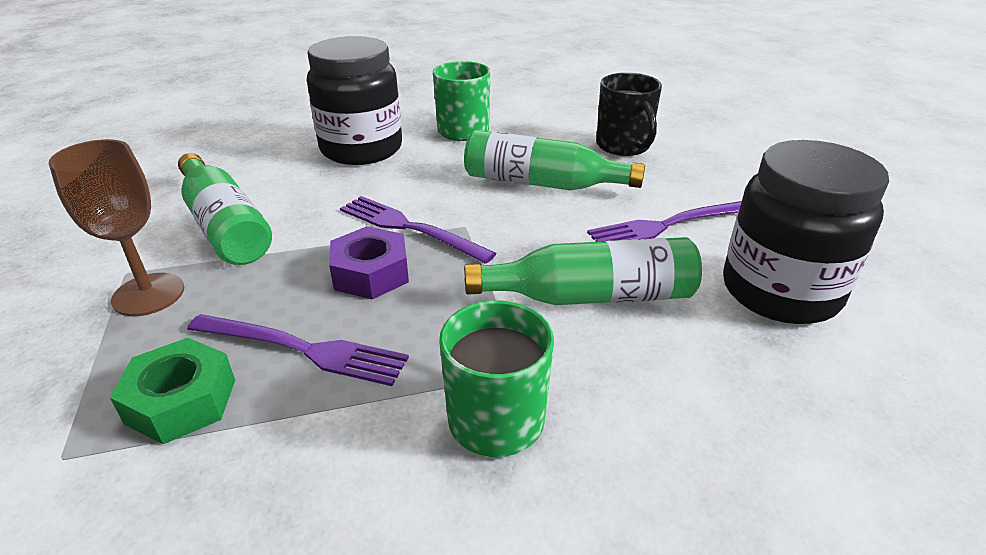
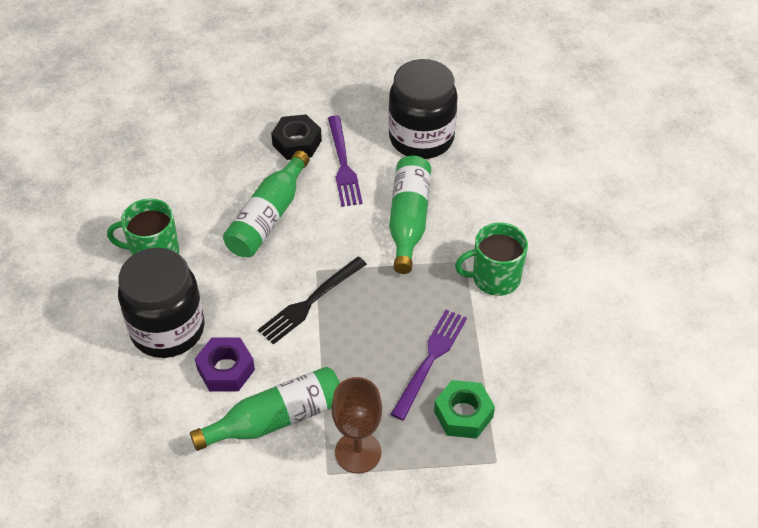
camera: 80 degrees left, 15 degrees up
(371, 273) = (361, 326): purple nut -> purple nut (226, 369)
(409, 228) = (310, 302): purple fork -> black fork
(623, 146) = (223, 155): black mug -> none
(680, 187) = (297, 143): none -> black nut

